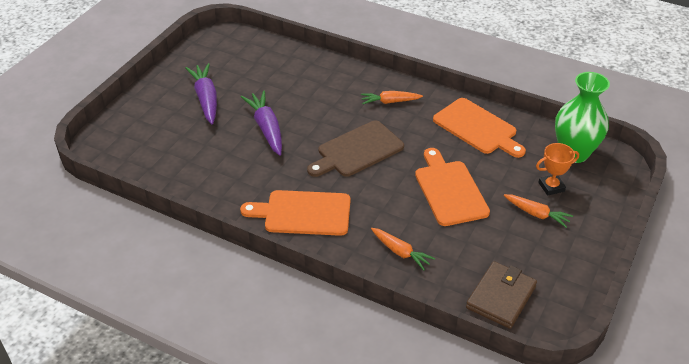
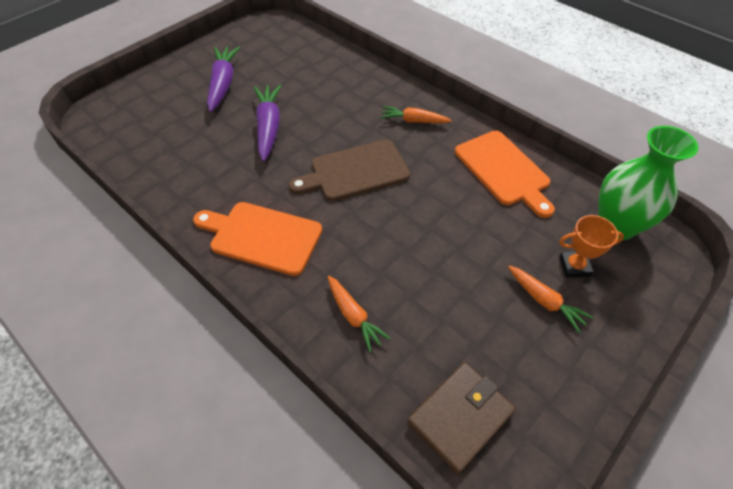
camera: 15 degrees right, 10 degrees up
(449, 190) = (444, 244): orange cutting board -> none

